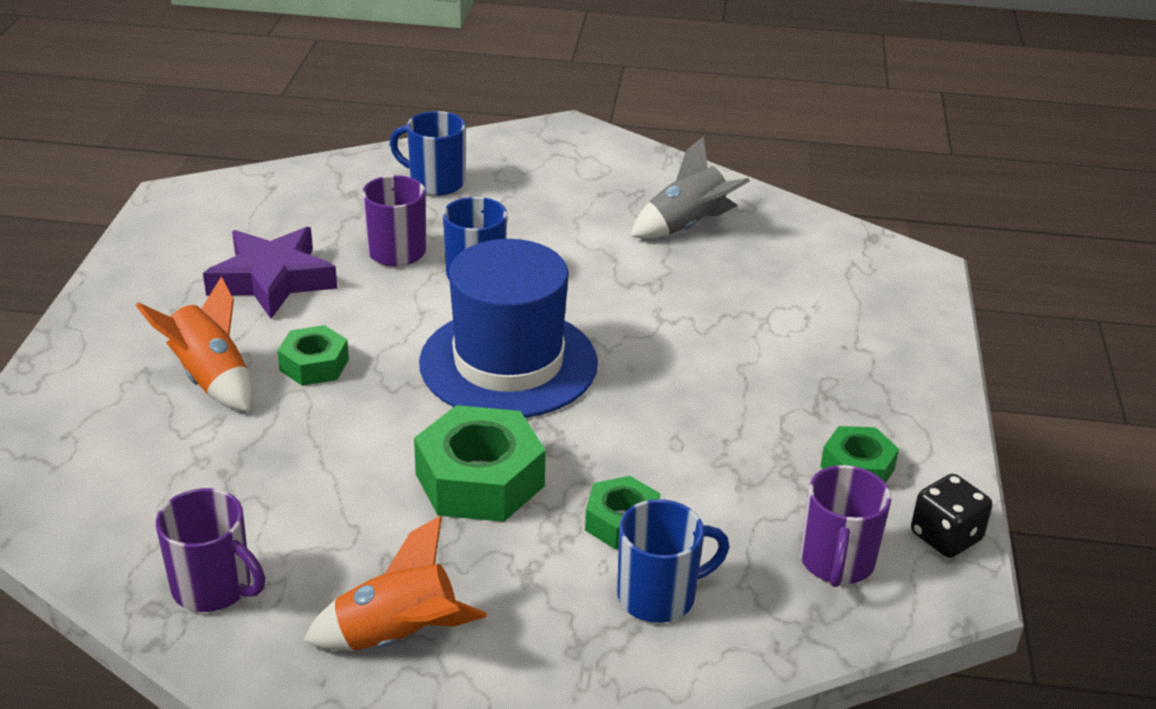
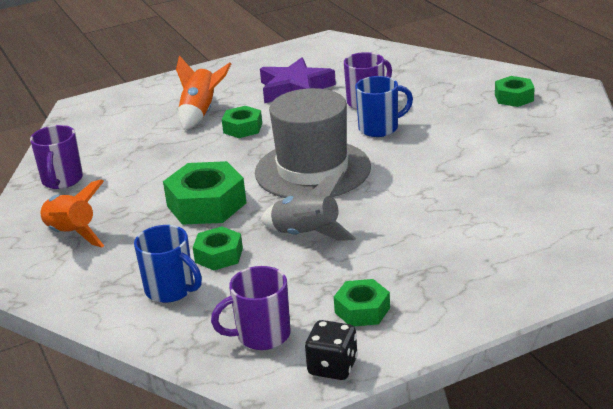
camera: 60 degrees right, 5 degrees down
(435, 183) = (447, 82): blue mug -> none
(508, 363) = (312, 170): blue hat -> grey hat
(538, 167) = (514, 97): none -> green nut
(687, 227) = (531, 161): grey rocket -> grey rocket (306, 235)

